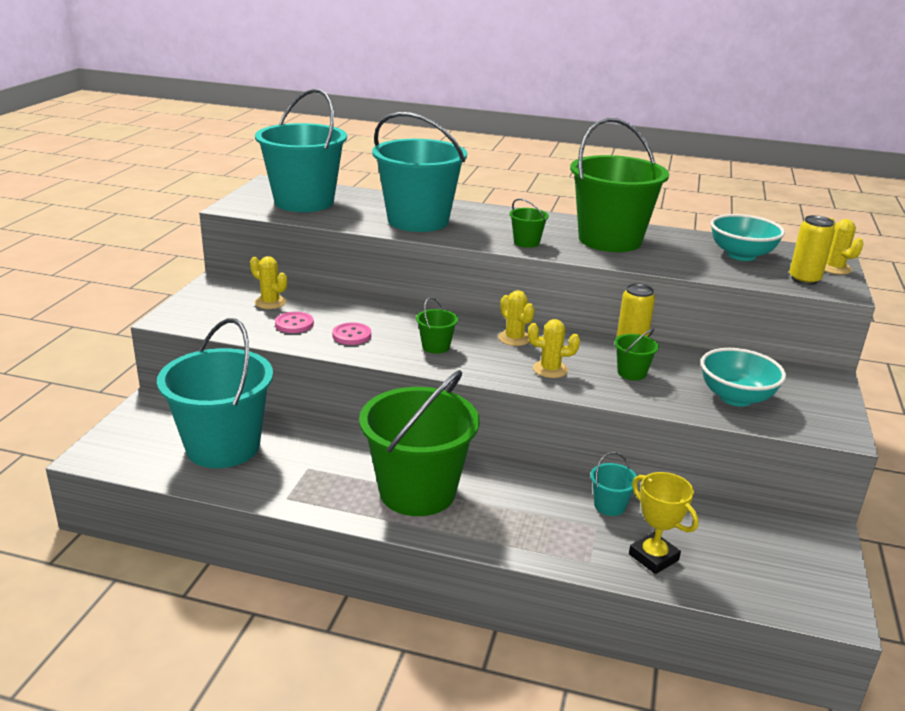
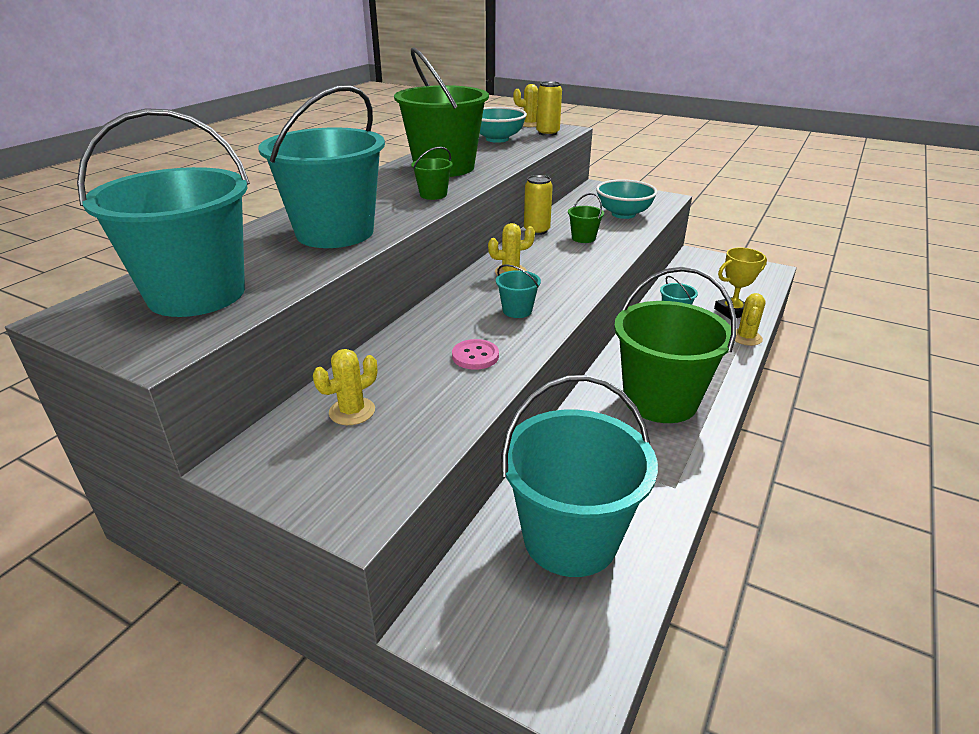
camera: 75 degrees left, 5 degrees up
(294, 324) = (429, 395): pink button -> none
(436, 346) = (517, 310): green bucket -> turquoise bucket
(550, 369) = (573, 266): yellow cactus -> yellow cactus (746, 337)

